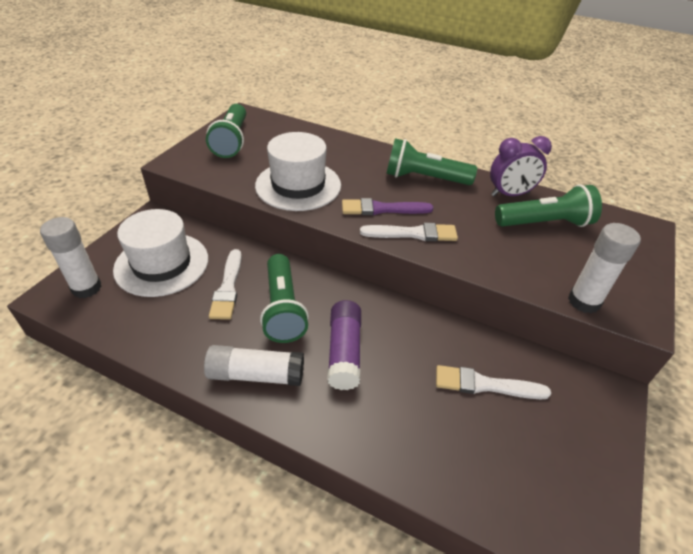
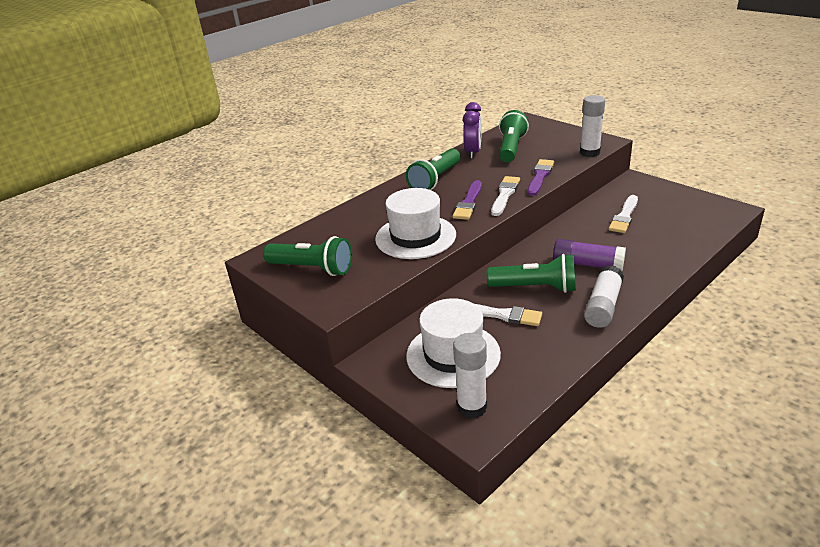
camera: 65 degrees left, 10 degrees down
(477, 258) = (540, 176): none -> purple brush

